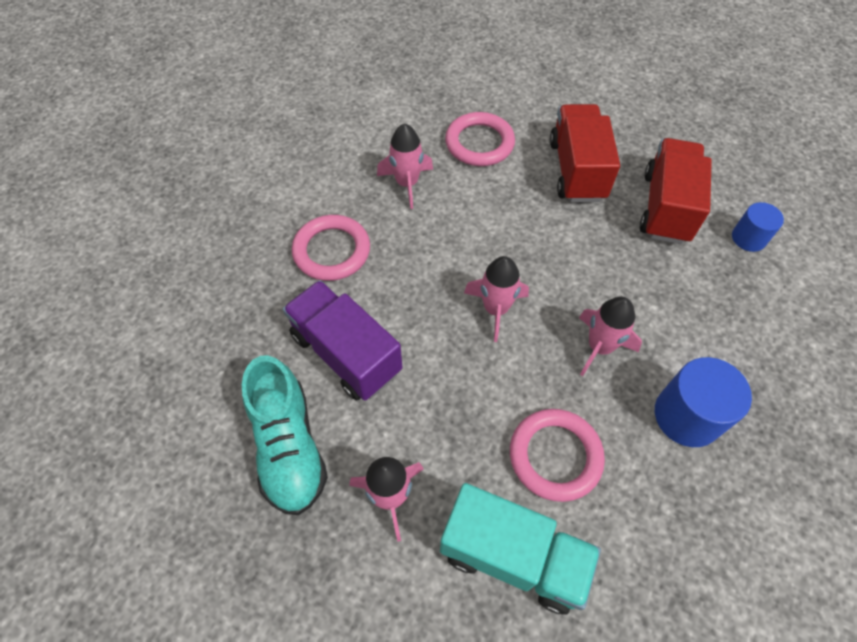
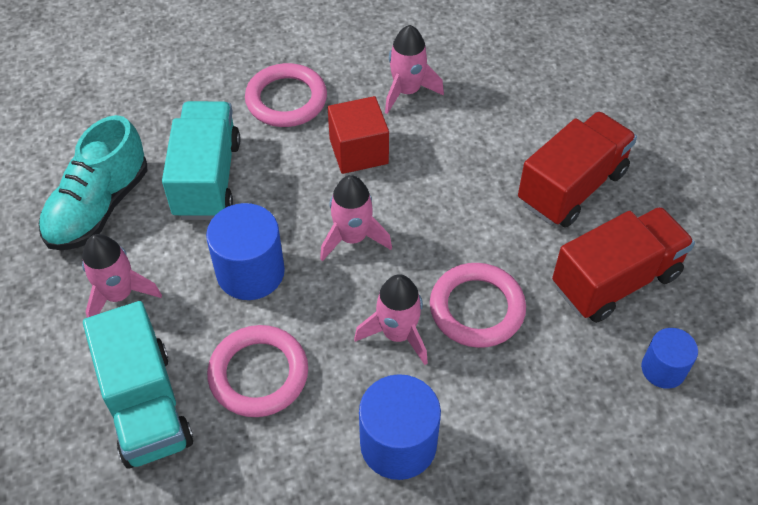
camera: 45 degrees right, 5 degrees down
(346, 353) = (207, 178): purple truck -> turquoise truck
(426, 248) = (358, 151): none -> red cube
(461, 392) = (250, 272): none -> blue cylinder
(479, 143) = (512, 102): pink ring -> pink ring (477, 308)

